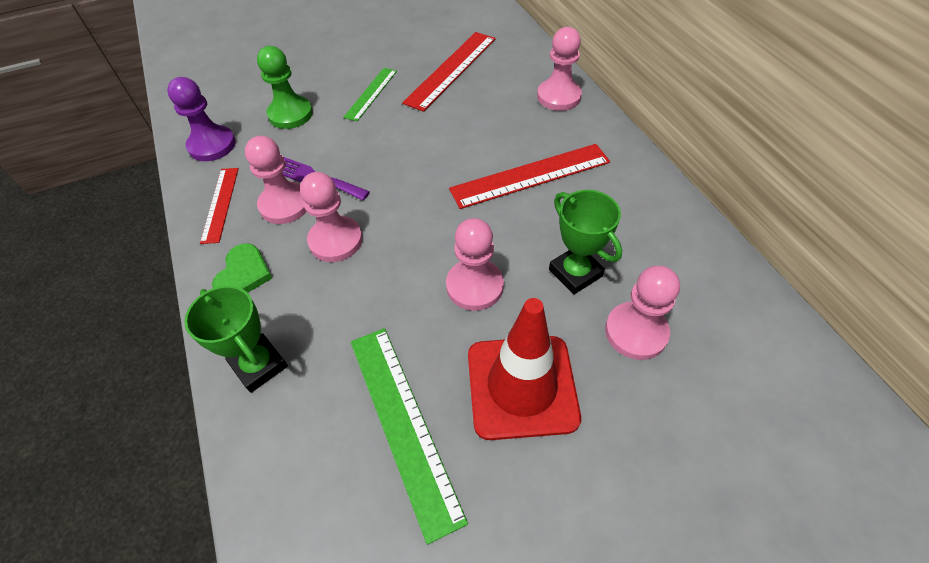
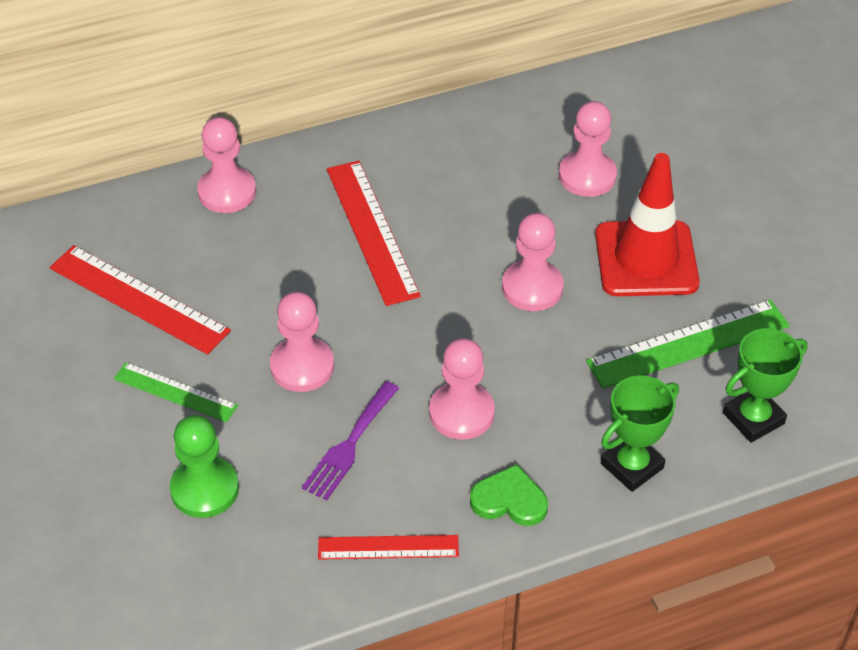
camera: 90 degrees left, 5 degrees down
(212, 145) = (261, 582): purple pawn -> none
(285, 204) = (396, 472): pink pawn -> pink pawn (302, 366)
(575, 273) = (517, 209): green trophy -> green trophy (753, 418)

